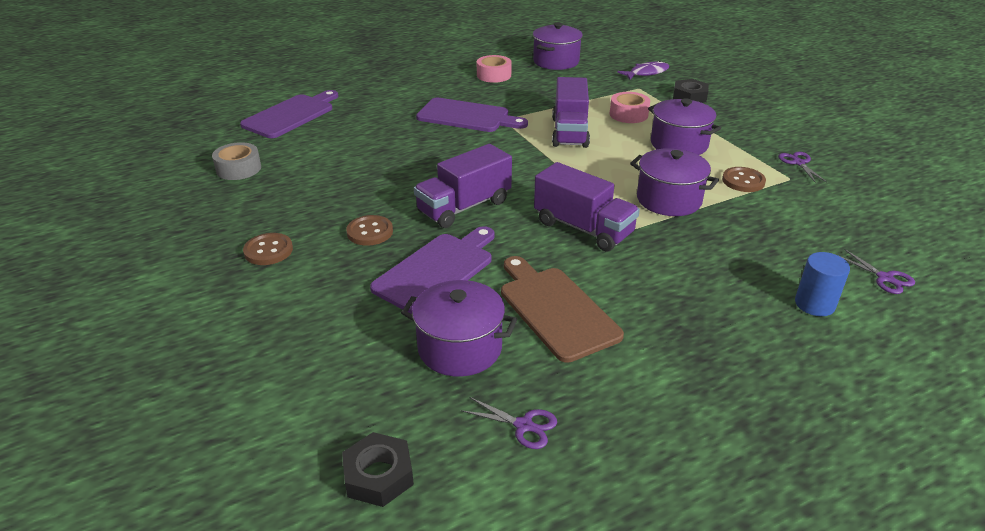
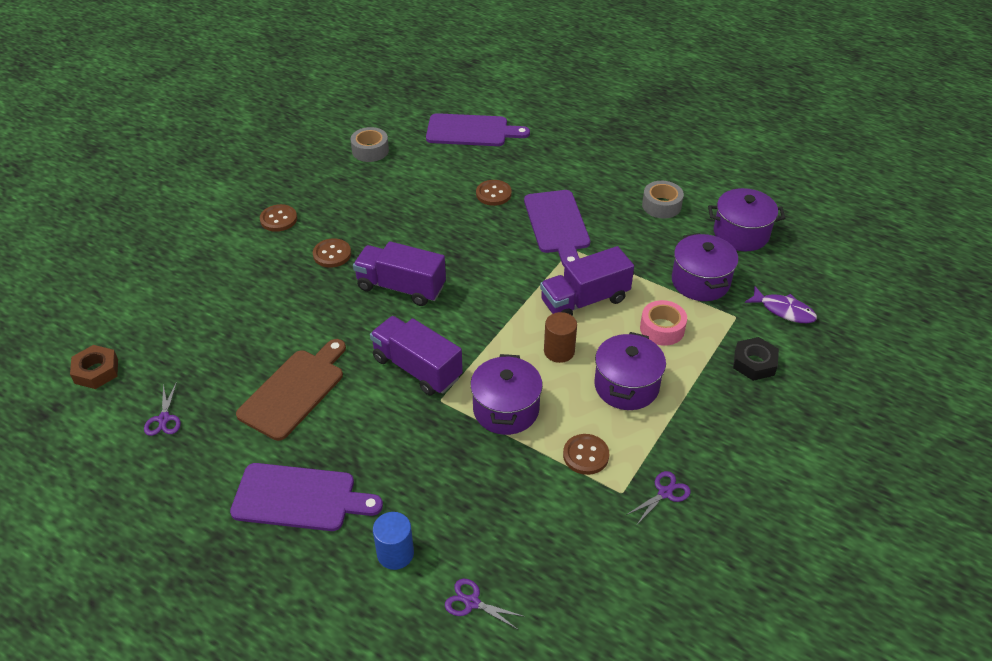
camera: 60 degrees right, 10 degrees up
(378, 475) = (96, 371): black nut -> brown nut
(392, 130) = (493, 194): none -> brown button
(437, 270) = (305, 309): purple cutting board -> purple cutting board (299, 498)
(460, 348) = (224, 358): purple pot -> purple pot (700, 281)
(494, 75) = (661, 205): pink tape -> grey tape
(583, 228) = (417, 368): purple truck -> purple truck turned 120 degrees clockwise
(618, 158) = (559, 351): none -> brown cylinder
(885, 278) = (472, 602): purple scissors -> purple scissors turned 90 degrees clockwise

